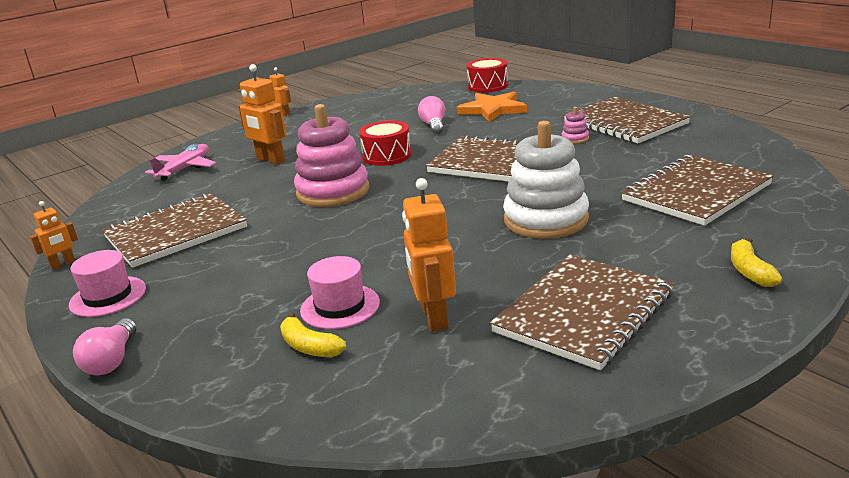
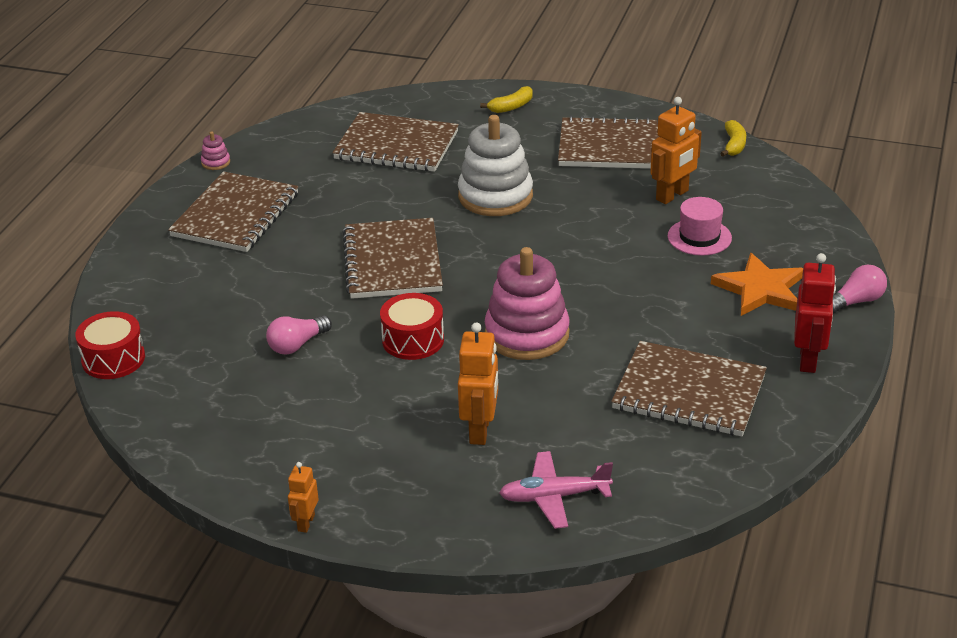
camera: 125 degrees left, 10 degrees up
(63, 264) = (804, 429): orange robot -> none
(108, 296) = (808, 359): pink hat -> red robot
(309, 347) = (751, 228): yellow banana -> yellow banana (734, 145)
(493, 109) = (218, 319): orange star -> orange star (760, 289)
(575, 139) = (297, 232): pink stacking toy -> pink stacking toy (216, 162)

